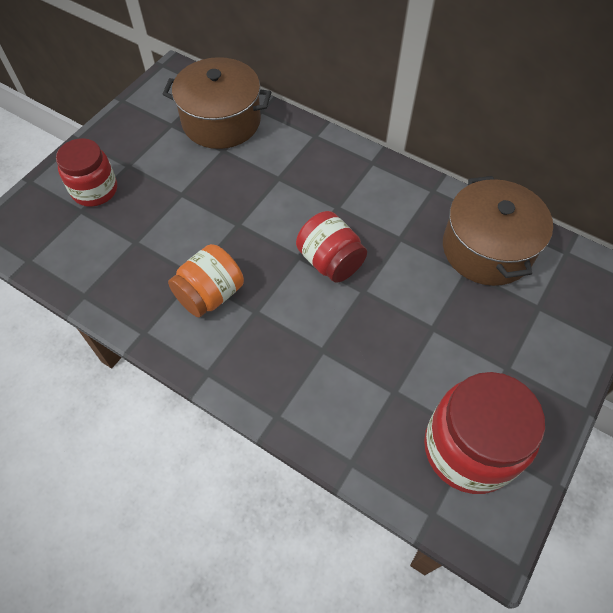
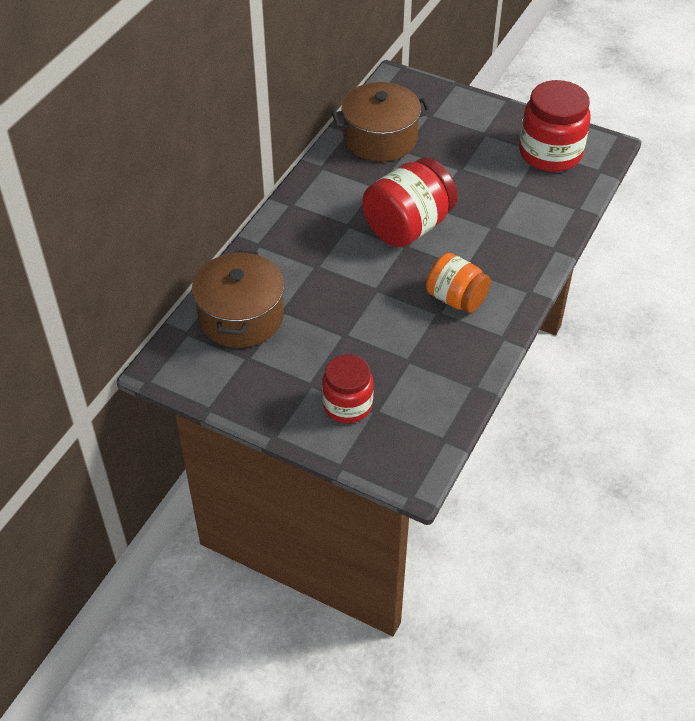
camera: 95 degrees left, 10 degrees down
(330, 261) = (408, 227): red jar -> red jar, size x1.55

